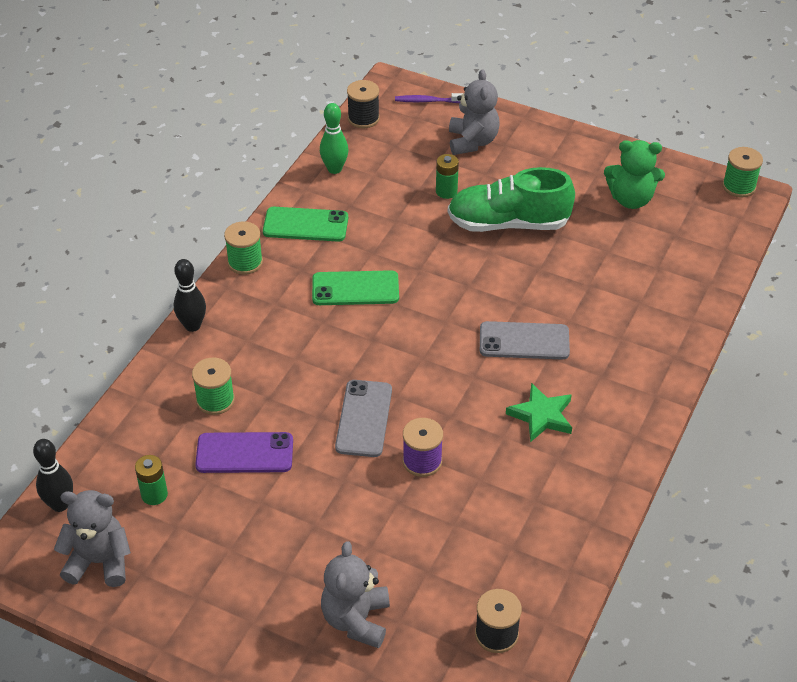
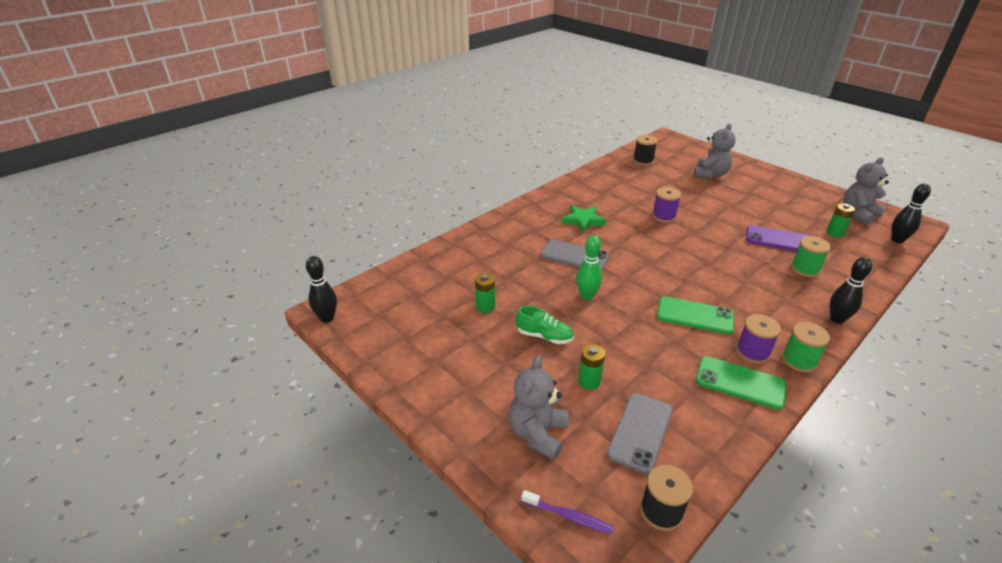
camera: 160 degrees left, 10 degrees down
(99, 562) = (858, 214): grey teddy bear -> grey teddy bear turned 120 degrees clockwise
(292, 260) = (752, 352): none -> purple spool
(334, 169) = (706, 441): green bowling pin -> green bowling pin (587, 296)
(364, 418) = (697, 240): grey phone -> grey phone (640, 432)
(508, 223) = (544, 336): green shoe -> green shoe, size x0.52
(589, 240) = (485, 307): none -> green battery
(631, 199) = (425, 330): green teddy bear -> none
(739, 186) = (327, 318): green spool -> black bowling pin

